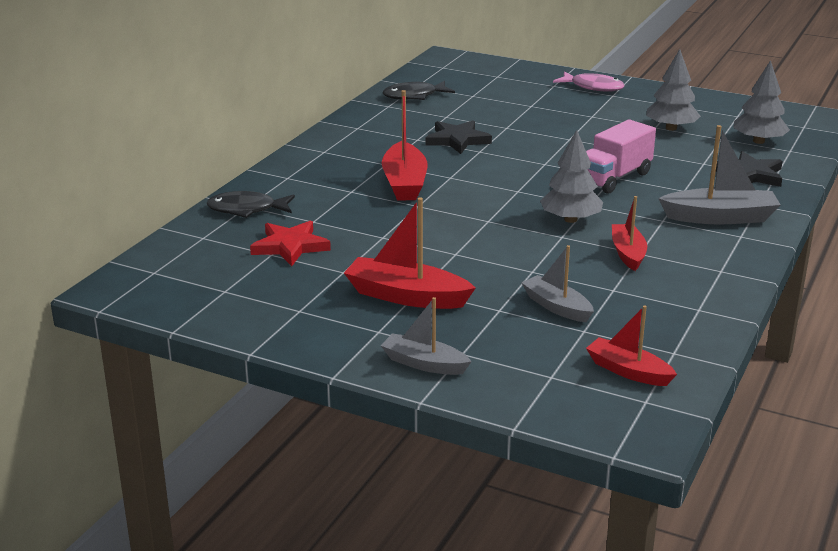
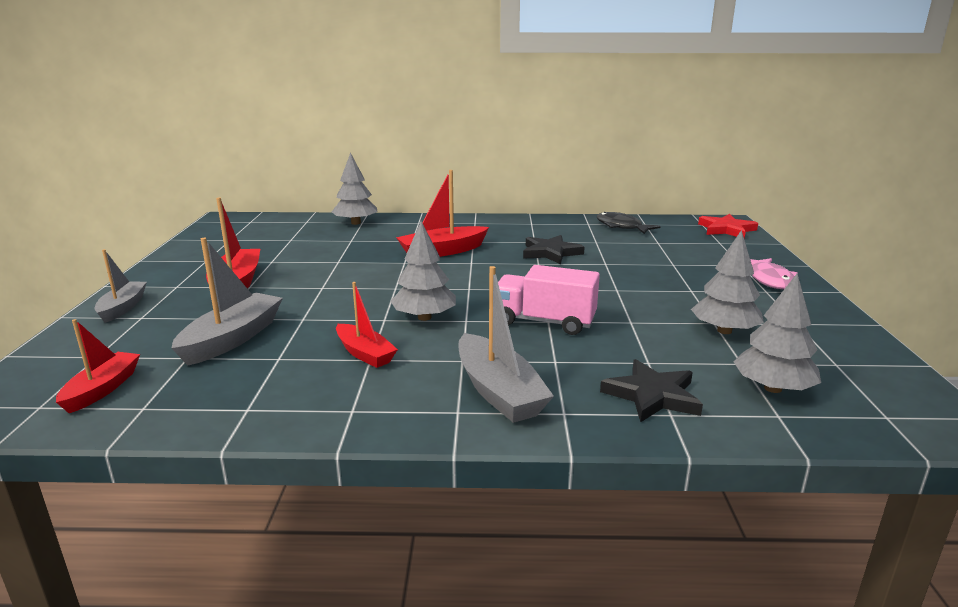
camera: 65 degrees right, 5 degrees down
(246, 210) = (355, 223): black fish -> grey tree
(290, 246) = (305, 242): red star -> red star (726, 229)
(557, 307) = (232, 339): grey boat -> grey boat, size x1.55
(628, 253) = (364, 354): red boat -> red boat turned 75 degrees clockwise

